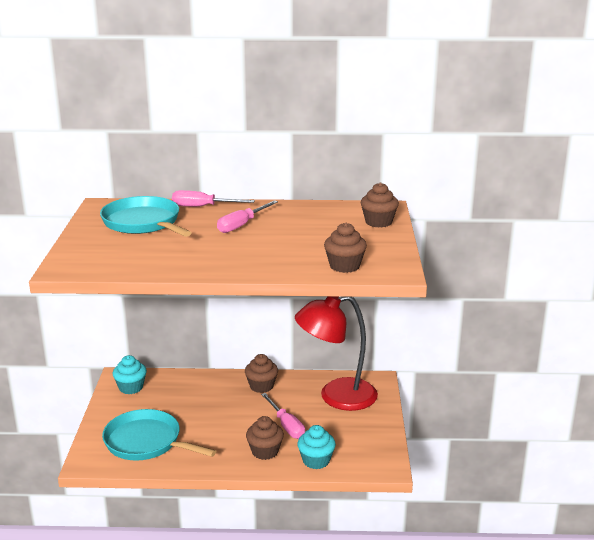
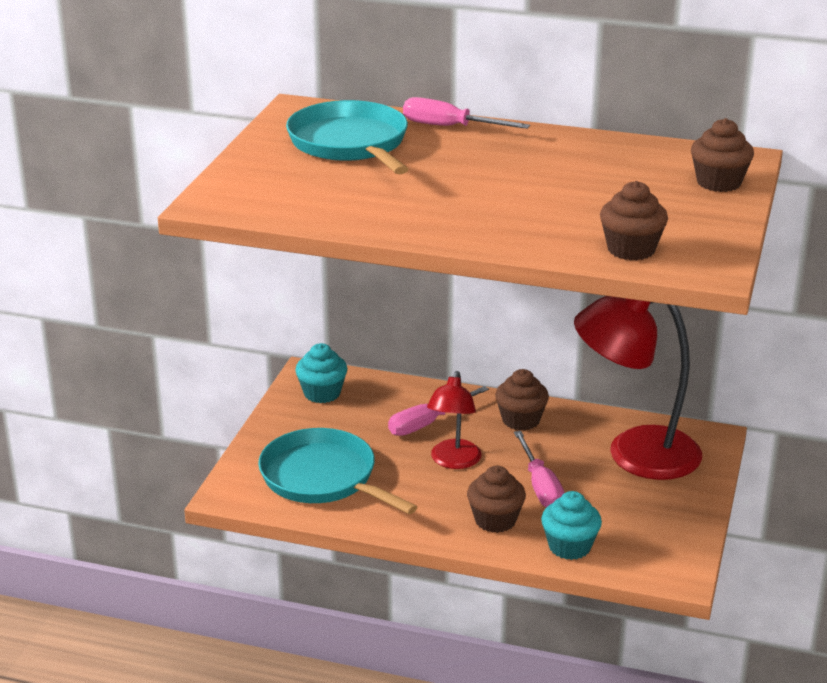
camera: 15 degrees right, 5 degrees up
(227, 418) = (453, 461): none -> red lamp
(242, 225) = (498, 164): pink screwdriver -> pink screwdriver (427, 423)

